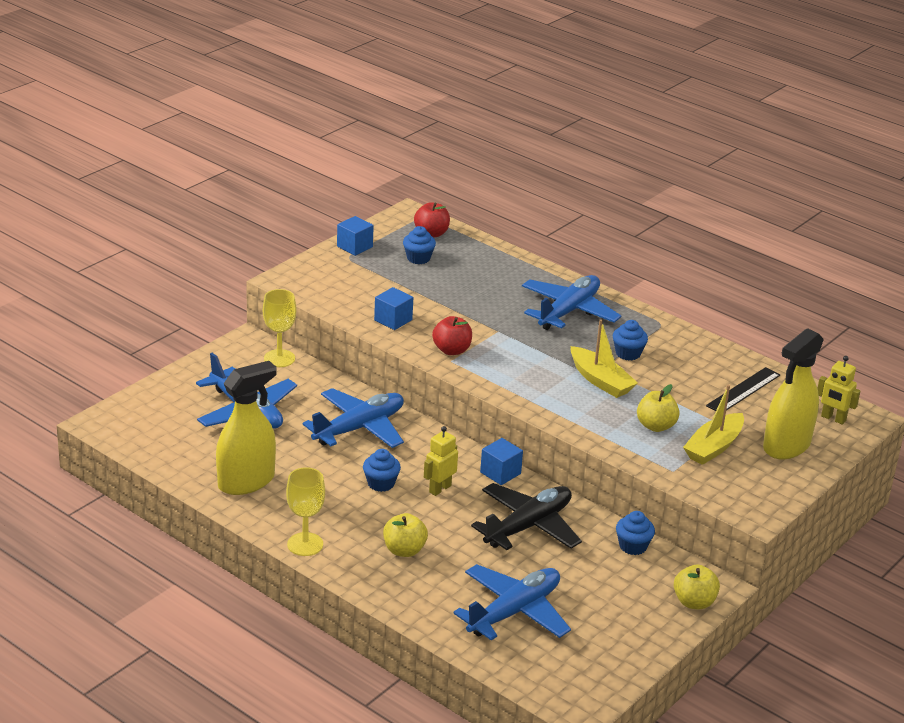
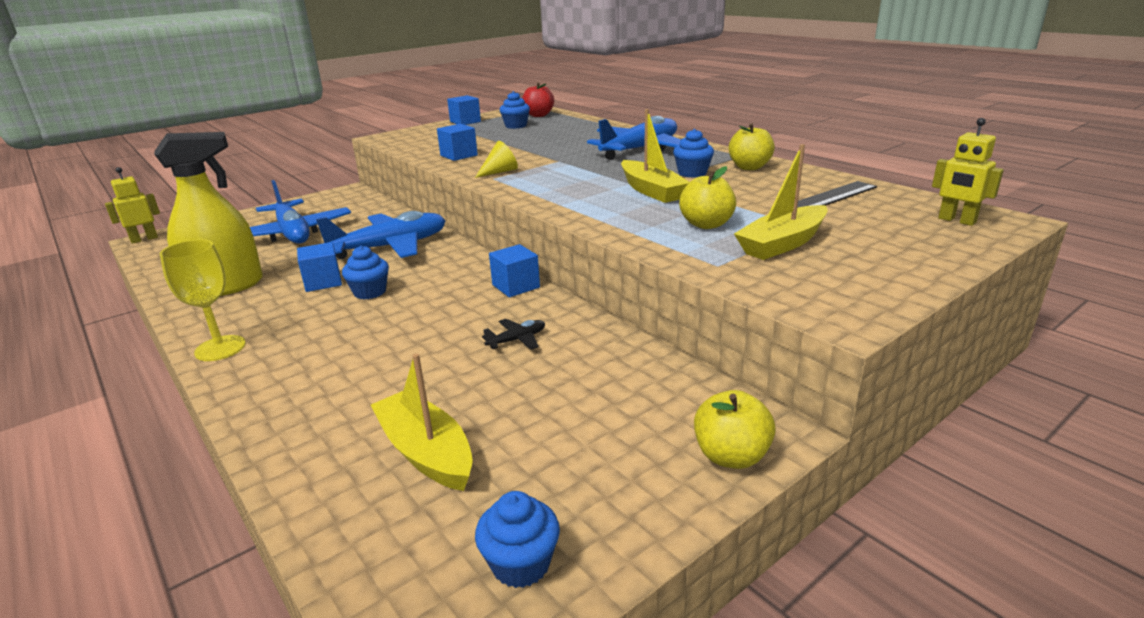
camera: 15 degrees right, 5 degrees down
(279, 358) = (363, 201): yellow goblet -> none
(330, 473) = (323, 282): none -> blue cube
(404, 550) = (335, 360): yellow apple -> yellow apple (749, 167)
(440, 489) = (433, 298): yellow robot -> yellow robot (144, 239)
(451, 350) = (500, 172): red apple -> yellow cone
(514, 612) = (426, 452): blue plane -> yellow boat
(528, 526) = (517, 340): black plane -> black plane, size x0.41
(633, 546) = (653, 369): blue cupcake -> blue cupcake (521, 564)
(786, 446) = (890, 244): yellow spray bottle -> none

